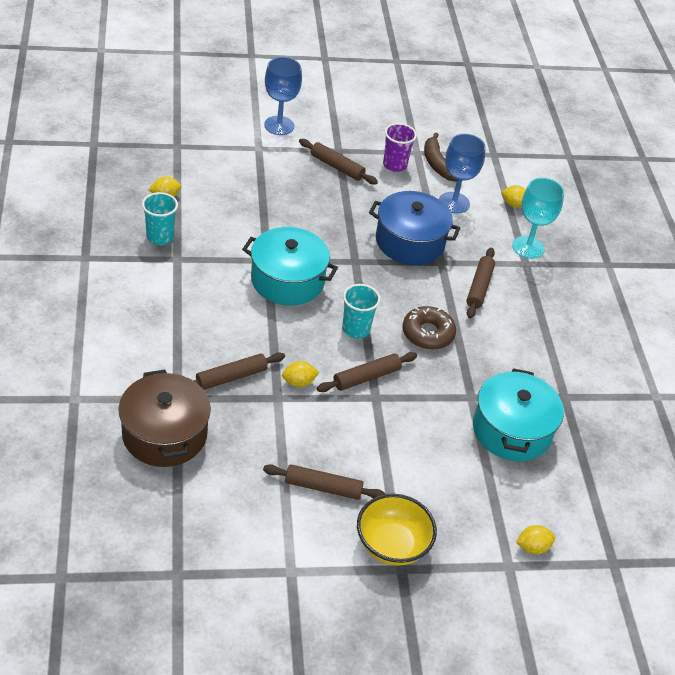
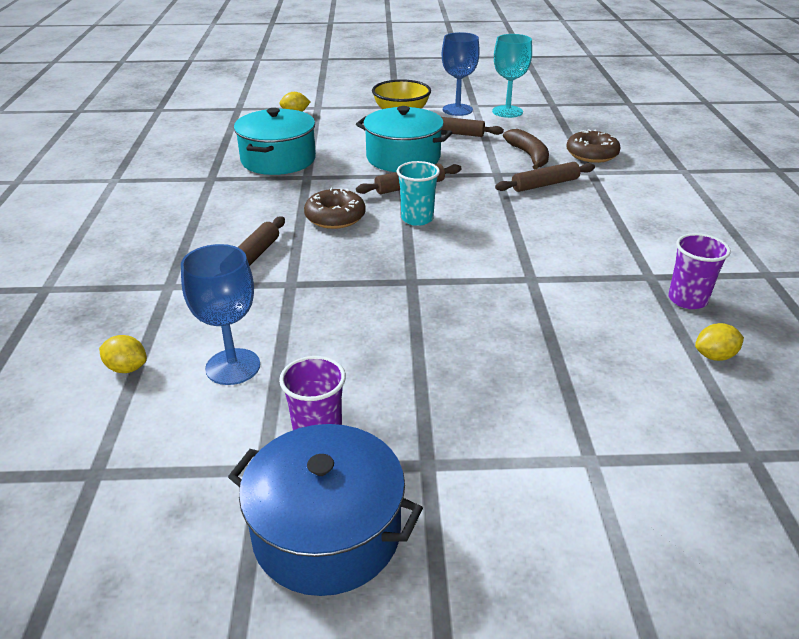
camera: 170 degrees left, 10 degrees down
(160, 237) = (687, 300): turquoise cup -> purple cup
(165, 434) = (591, 154): brown pot -> brown donut
(279, 125) = (561, 524): blue goblet -> blue goblet (457, 110)
(287, 280) = (501, 259): turquoise pot -> turquoise pot (403, 157)
(299, 382) = (478, 182): yellow lemon -> none
(337, 167) = (432, 425): brown rolling pin -> none
(410, 242) = (328, 306): blue pot -> blue pot (327, 532)
(438, 164) = (229, 441): brown banana -> brown banana (529, 155)
(528, 247) = (150, 305): turquoise goblet -> turquoise goblet (507, 111)

